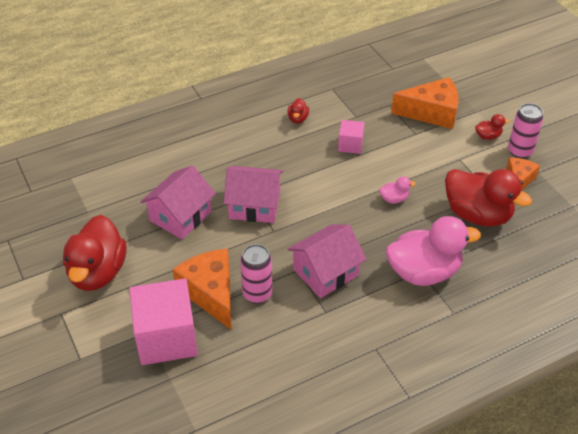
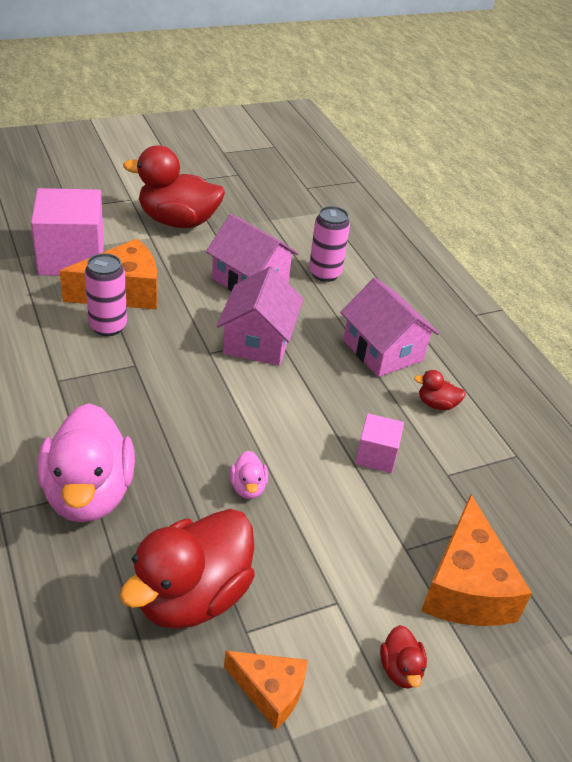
camera: 90 degrees right, 5 degrees down
(326, 272) = (122, 389): pink house -> pink house (383, 350)
(520, 151) = (354, 719): pink can -> pink can (324, 274)

